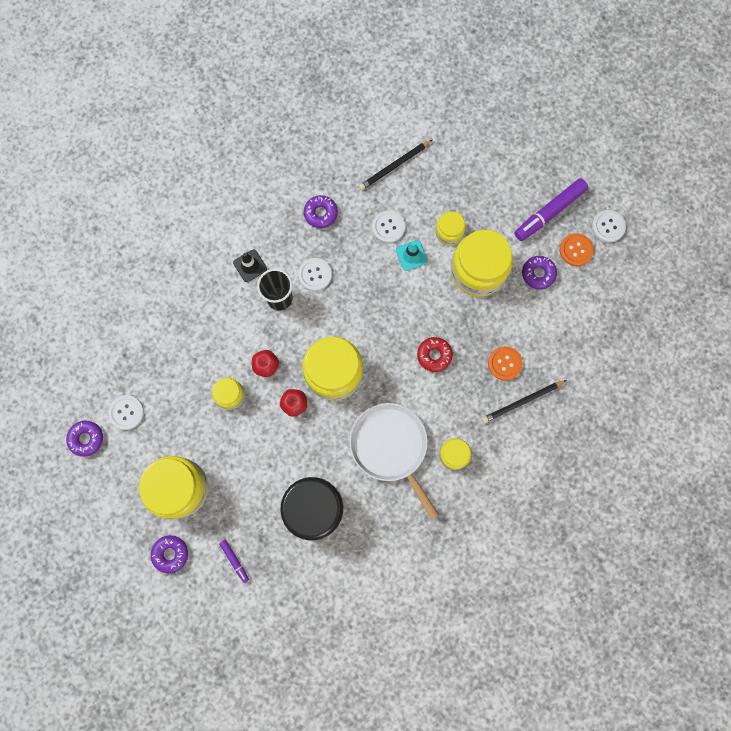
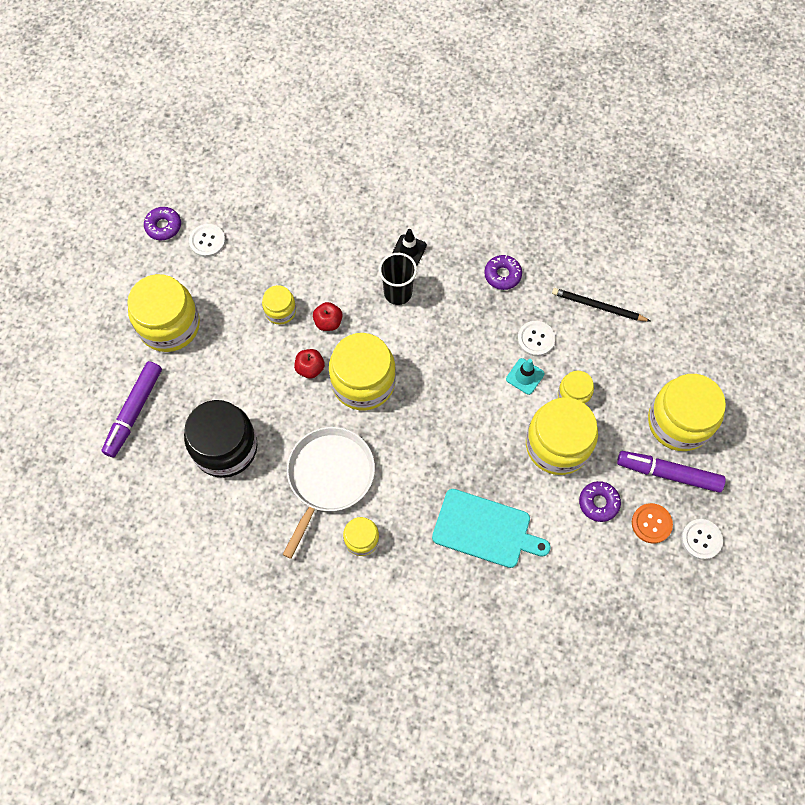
camera: 55 degrees right, 10 degrees down
(170, 554) = (107, 356): purple donut -> none
(235, 560) = (134, 412): purple marker -> purple marker, size x2.05
(315, 275) = (442, 307): white button -> none
(434, 355) = (444, 459): red donut -> none
(504, 363) = (485, 529): orange button -> turquoise cutting board
(518, 178) = (679, 422): none -> yellow jar
(522, 402) = (460, 571): black pencil -> none

